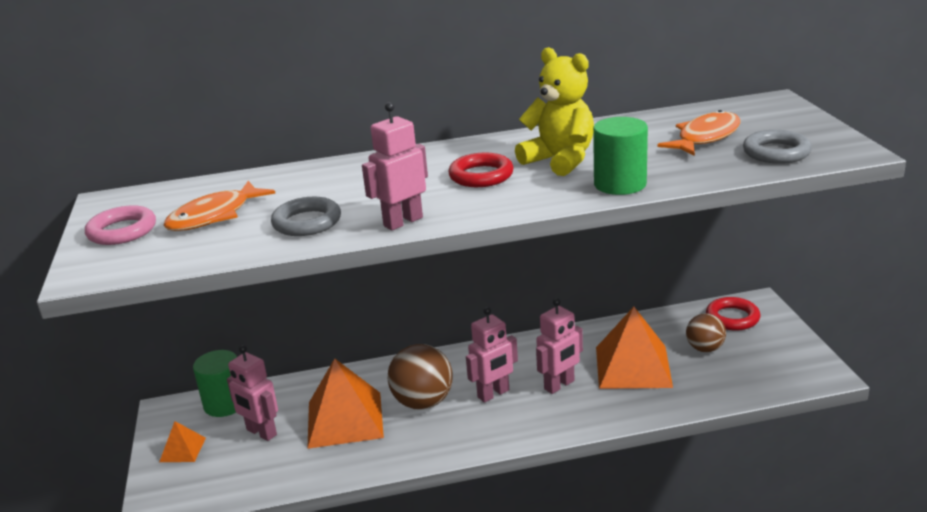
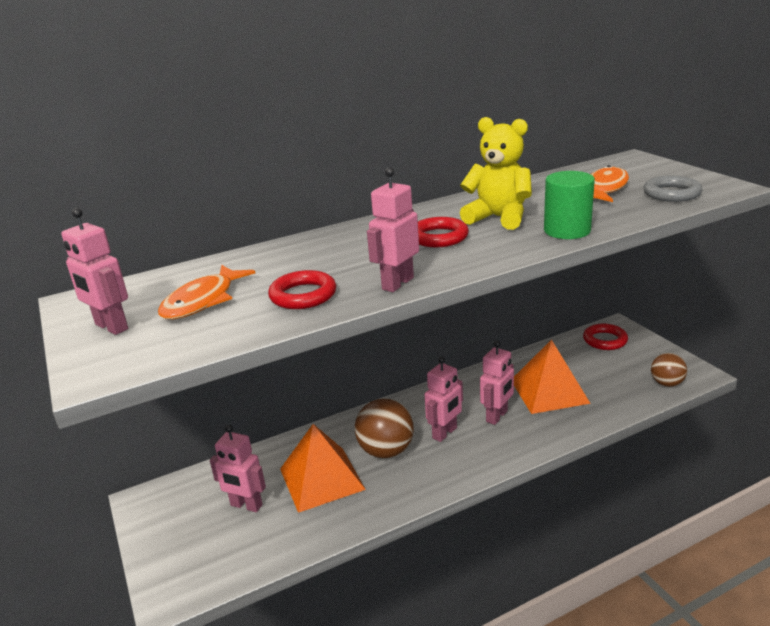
camera: 15 degrees left, 0 degrees up
(122, 231) = (111, 327): pink ring -> pink robot
(182, 449) = (173, 536): orange pyramid -> none
(225, 404) = (198, 484): green cylinder -> none
(307, 222) = (303, 295): grey ring -> red ring
(705, 348) = (597, 367): brown ball -> brown ball (666, 383)

